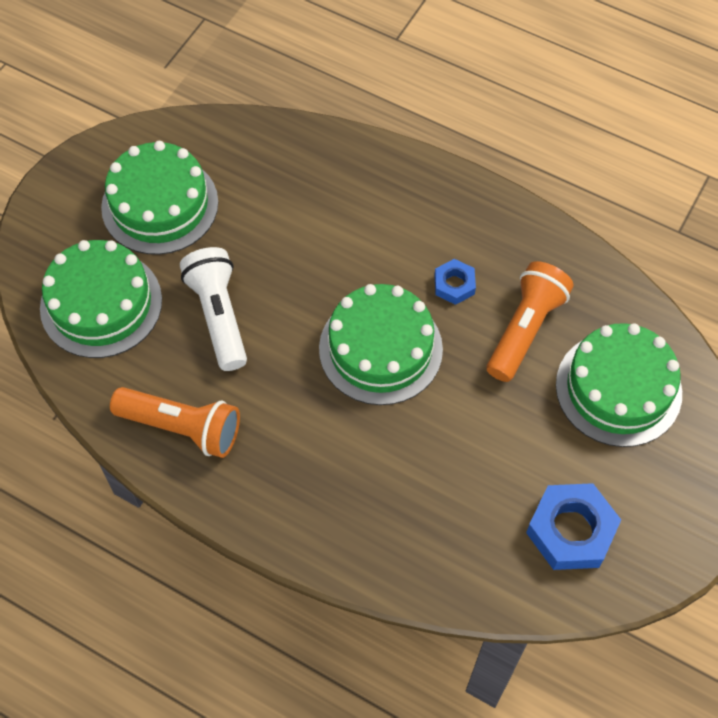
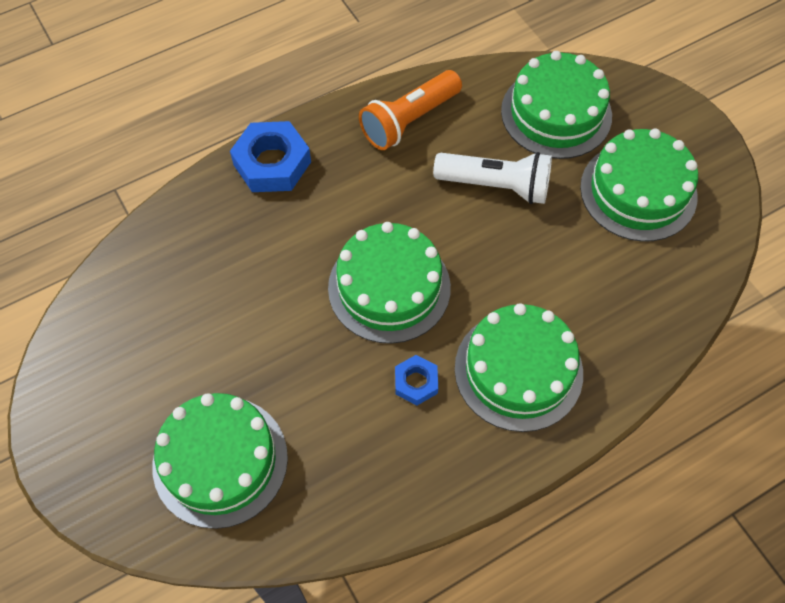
camera: 120 degrees right, 0 degrees up
(394, 220) = (518, 370): none -> green cake
(525, 329) = (332, 417): orange flashlight -> none
(571, 530) = (131, 339): blue nut -> blue nut (272, 163)

